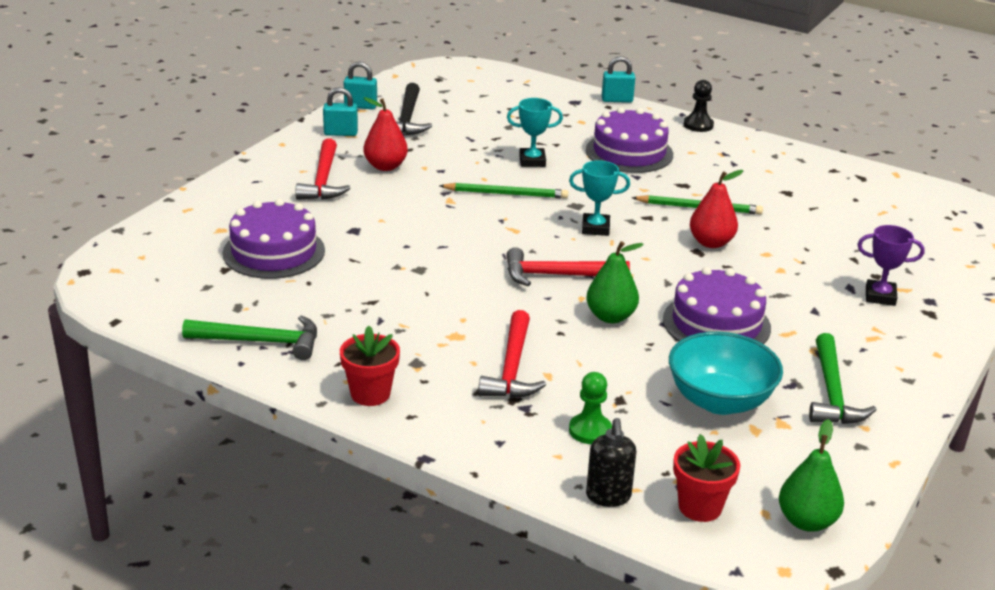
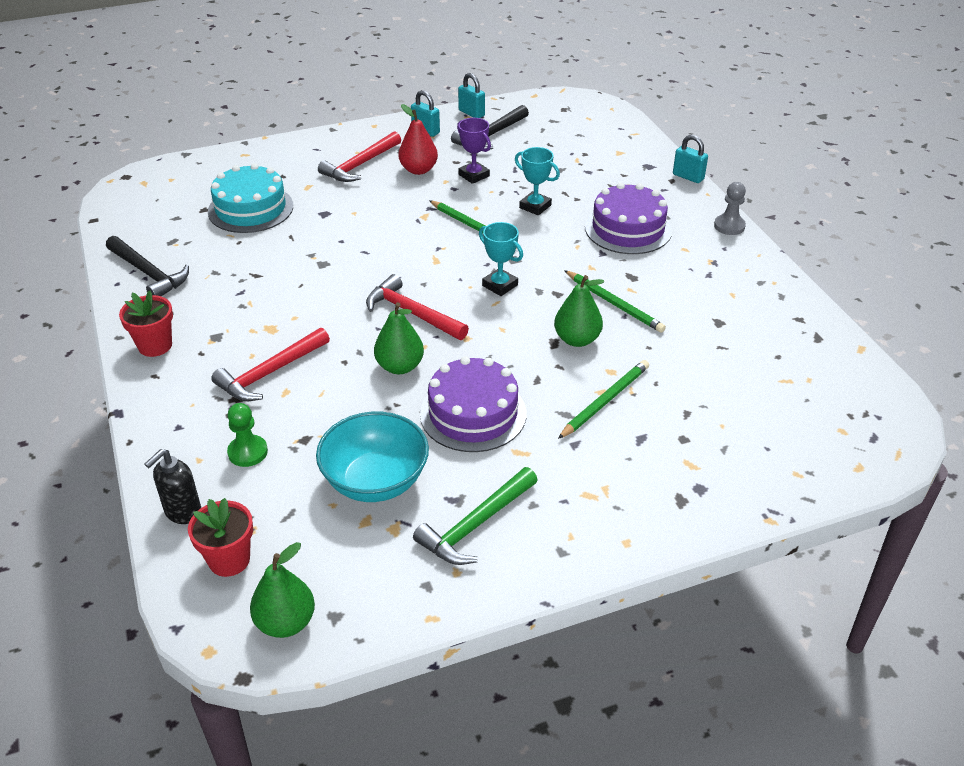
camera: 40 degrees right, 10 degrees up
(261, 342) = (148, 273): green hammer -> black hammer
(274, 252) = (250, 209): purple cake -> turquoise cake
(698, 125) = (729, 226): black pawn -> grey pawn
(711, 243) = (577, 339): red pear -> green pear
(792, 274) = (605, 401): none -> green pencil
(880, 296) = (656, 460): purple trophy -> purple trophy (474, 175)

